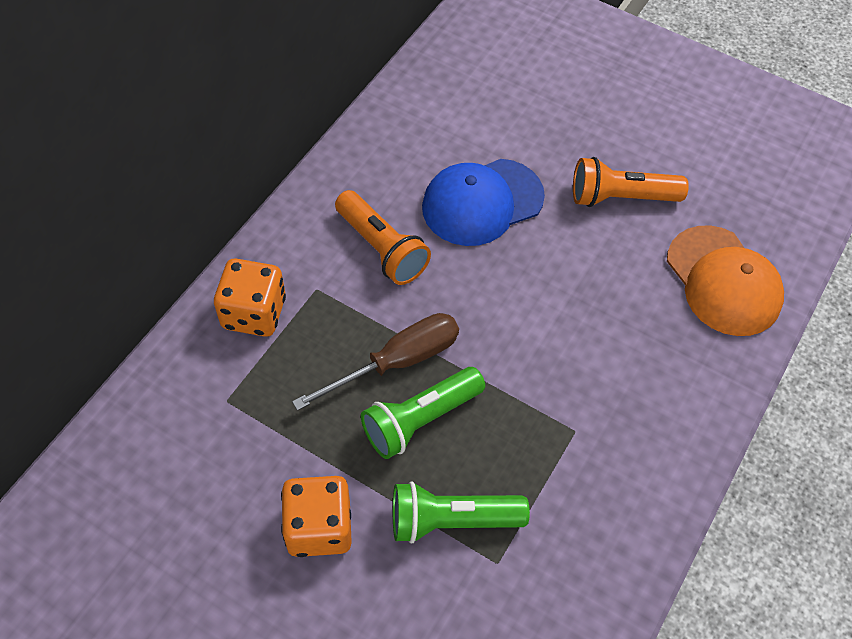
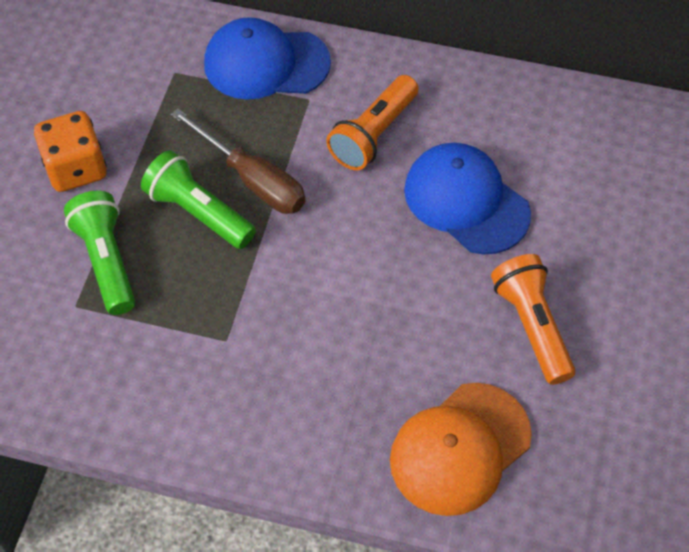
camera: 75 degrees right, 0 degrees up
(254, 313) = (266, 63): orange dice -> blue cap

